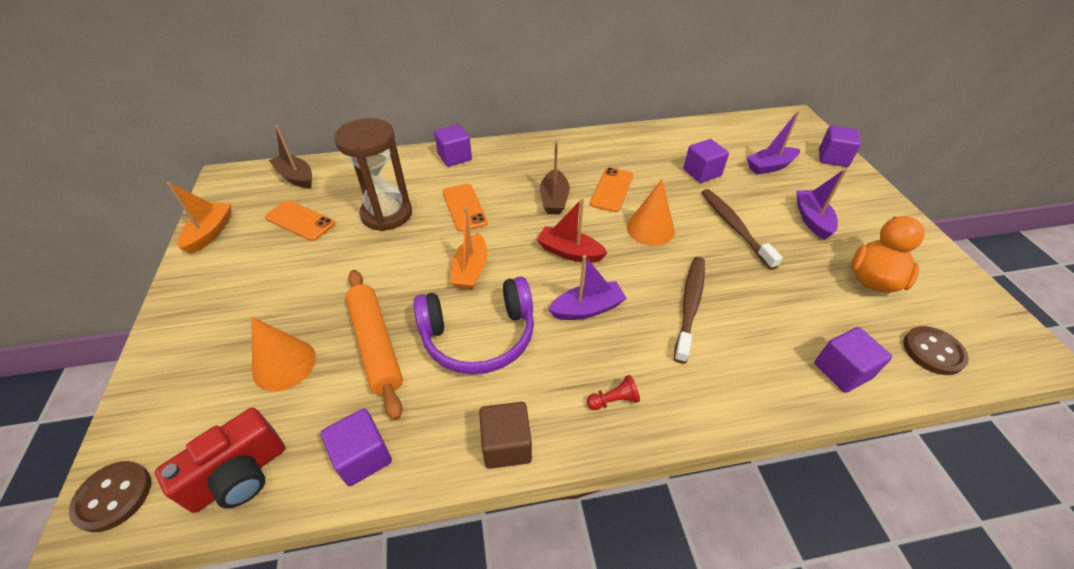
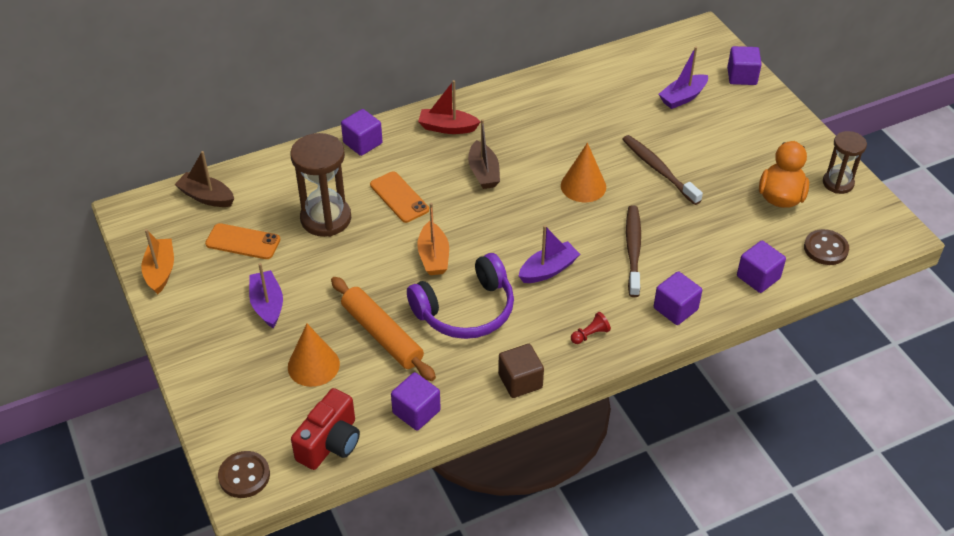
camera: 15 degrees left, 0 degrees up
(569, 252) = (516, 223): red boat -> red boat (447, 127)
(612, 190) = (536, 151): orange phone -> none
(702, 173) = (618, 116): purple cube -> purple cube (675, 309)
(812, 219) = (726, 149): purple boat -> purple boat (267, 305)
(944, 276) = (838, 183): none -> brown hourglass

